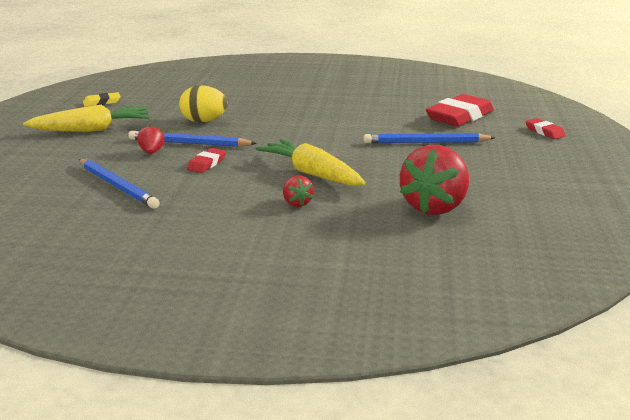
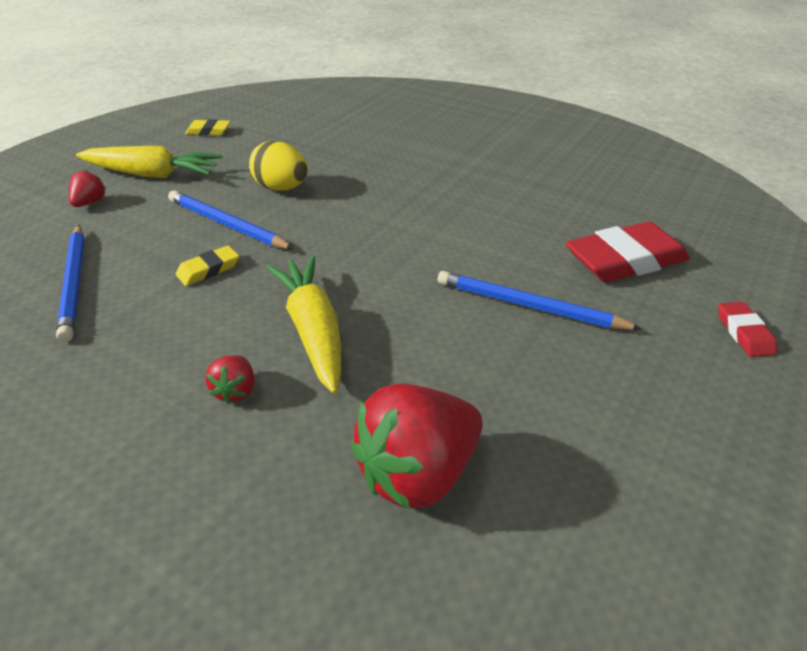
camera: 25 degrees right, 15 degrees up
(151, 152) = (171, 230): red strawberry -> red strawberry (90, 203)
(207, 164) = (208, 269): red eraser -> yellow eraser

